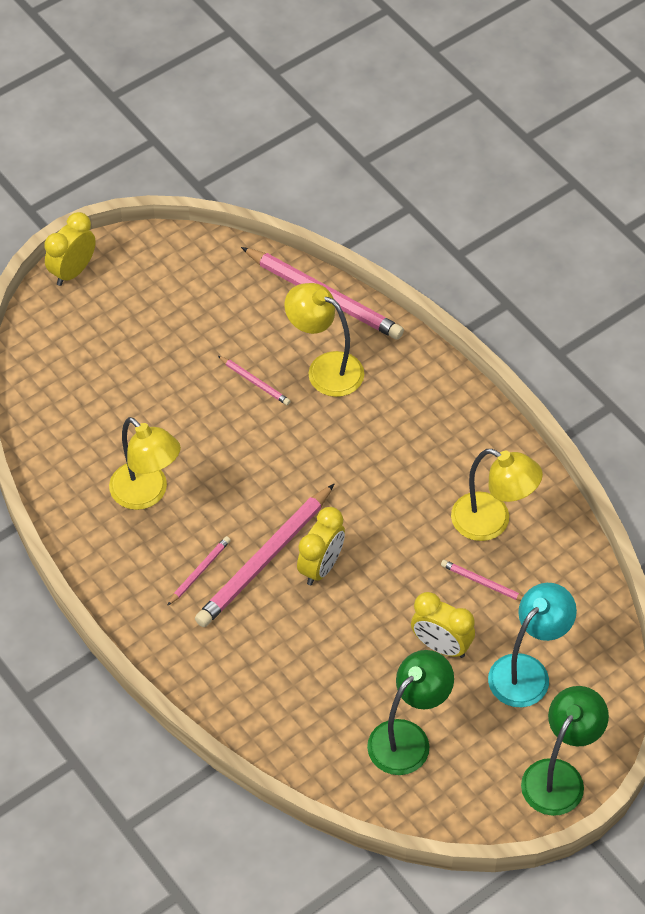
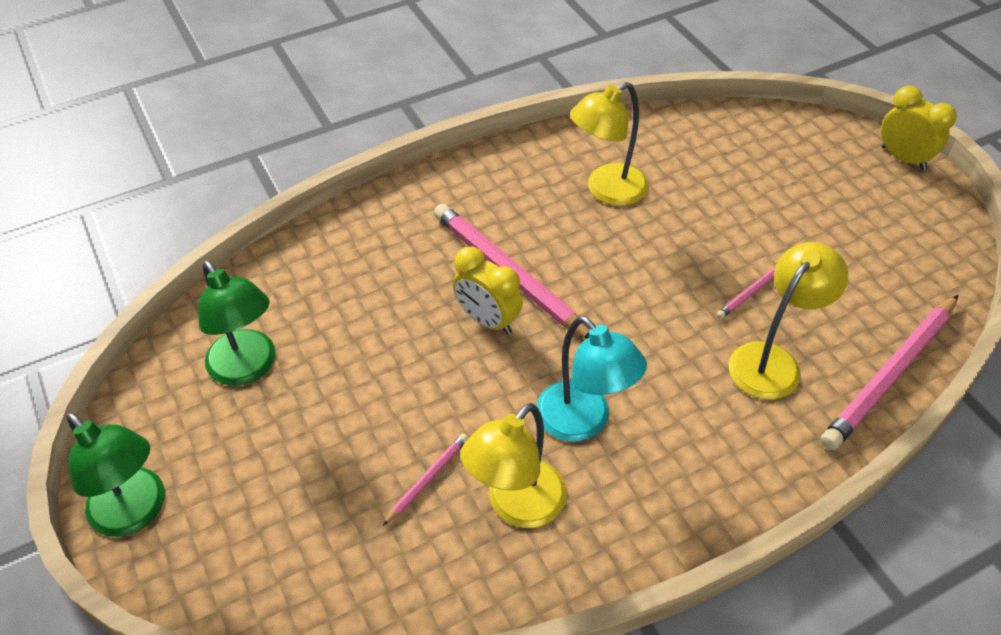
camera: 100 degrees right, 5 degrees down
(199, 571) = (504, 221): pink pencil -> none
(441, 646) = (353, 419): yellow clock -> none
(527, 671) = (288, 505): turquoise lamp -> turquoise lamp (583, 422)

